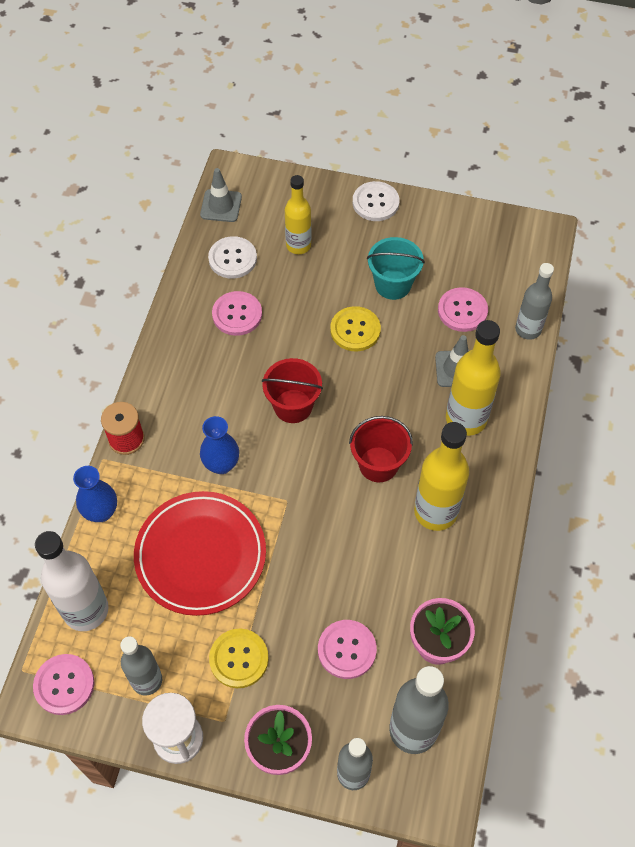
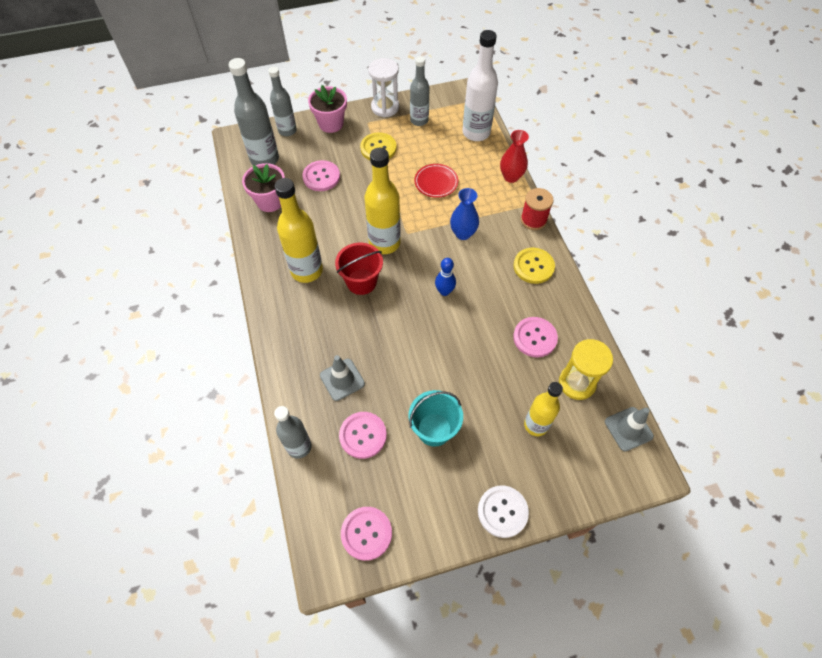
camera: 150 degrees right, 0 degrees up
(64, 685) = (458, 102): pink button -> pink button (366, 533)
(101, 512) = (511, 177): blue vase -> red vase
(201, 555) = (436, 182): red plate -> red plate, size x0.50
(232, 259) = (577, 383): white button -> yellow hourglass
(293, 406) = (444, 291): red bucket -> blue bowling pin
(355, 330) = (439, 372): yellow button -> yellow button (533, 266)
(466, 419) = (316, 343): yellow bottle -> yellow bottle (384, 243)

